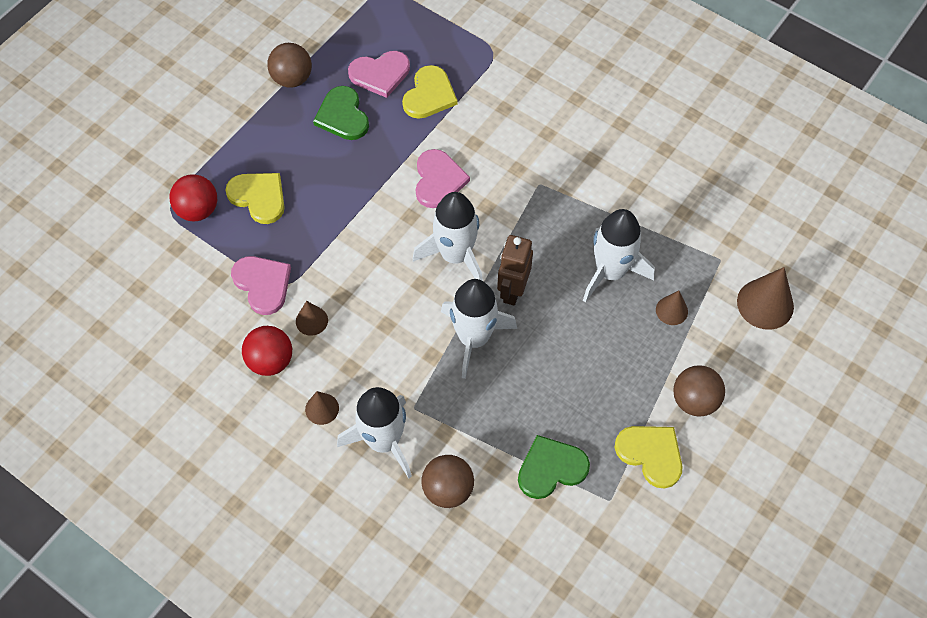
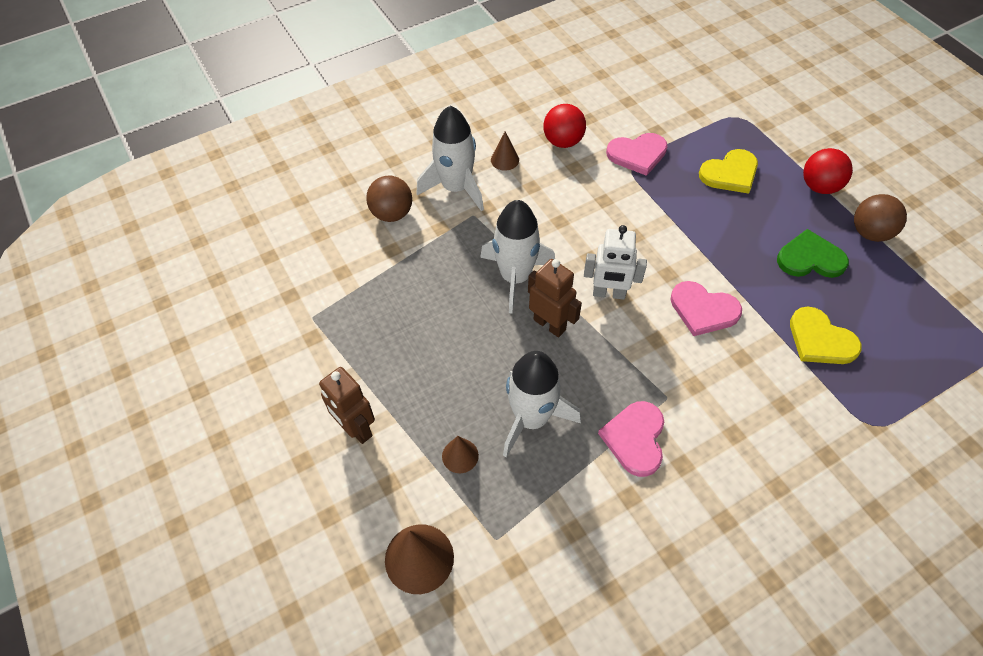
camera: 115 degrees right, 5 degrees down
(198, 210) = (730, 133): red ball -> red ball (819, 186)
(311, 320) = (587, 175): brown cone -> none
(380, 74) = (860, 305): pink heart -> pink heart (635, 438)
(455, 255) = (609, 293): white rocket -> white robot
(551, 468) = (365, 287): green heart -> none
(651, 454) = (329, 366): yellow heart -> none
(694, 400) = (356, 428): brown ball -> brown robot

